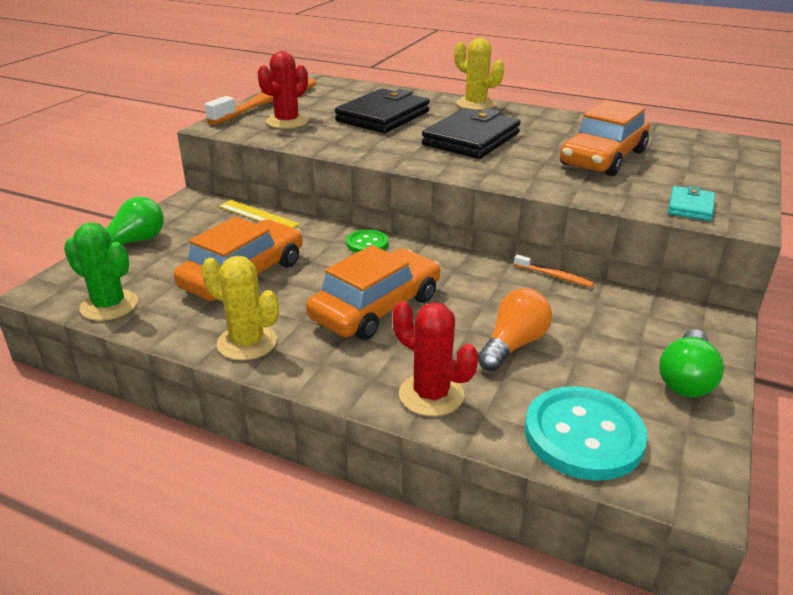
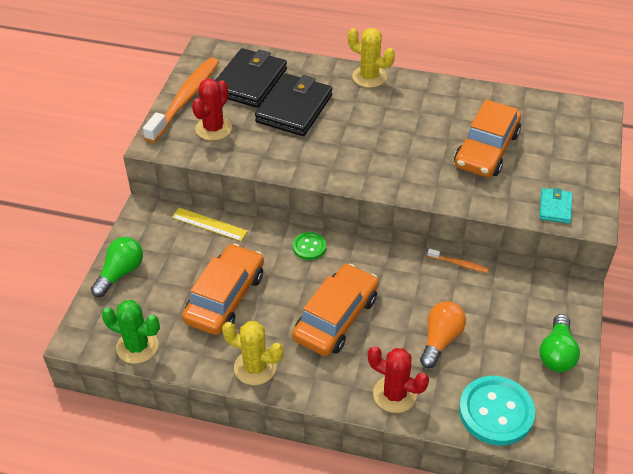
camera: 10 degrees left, 15 degrees up
(471, 139) = (377, 135): black wallet -> black wallet (250, 82)

